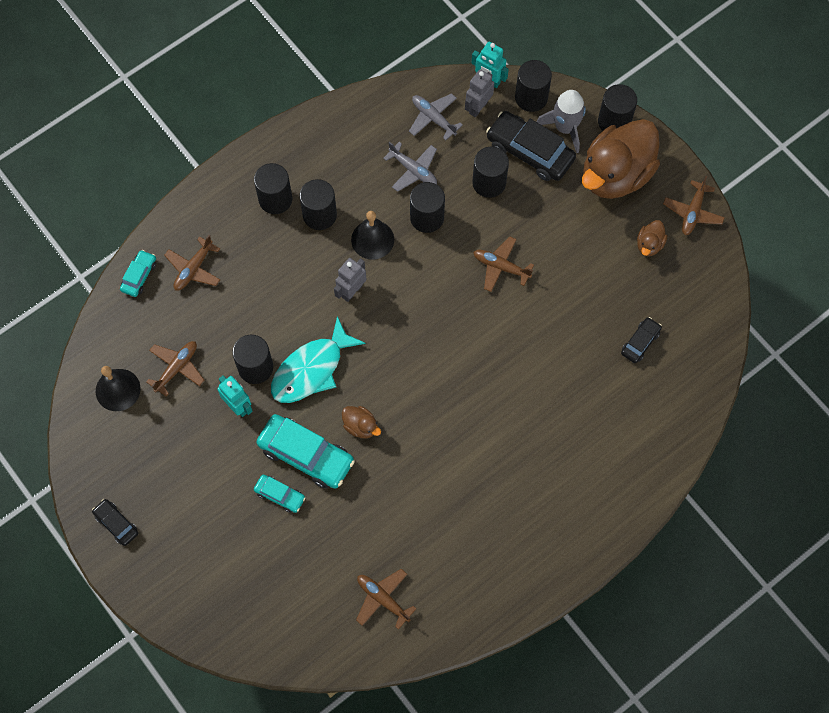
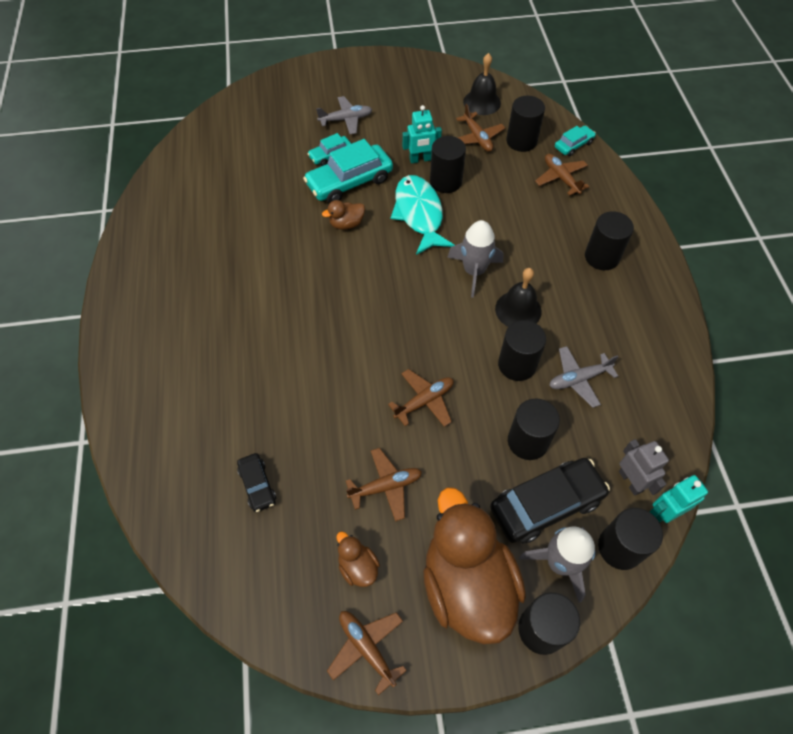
camera: 120 degrees right, 10 degrees down
(116, 524) = (380, 69): black car -> none
(139, 276) = (573, 145): turquoise car -> turquoise car turned 90 degrees counterclockwise
(319, 215) = (567, 282): black cylinder -> black cylinder (521, 141)
(352, 291) = (474, 271): grey robot -> grey rocket
(383, 599) = (203, 179): brown plane -> brown plane (385, 487)
(433, 118) = (635, 429): grey plane -> grey plane (346, 120)

